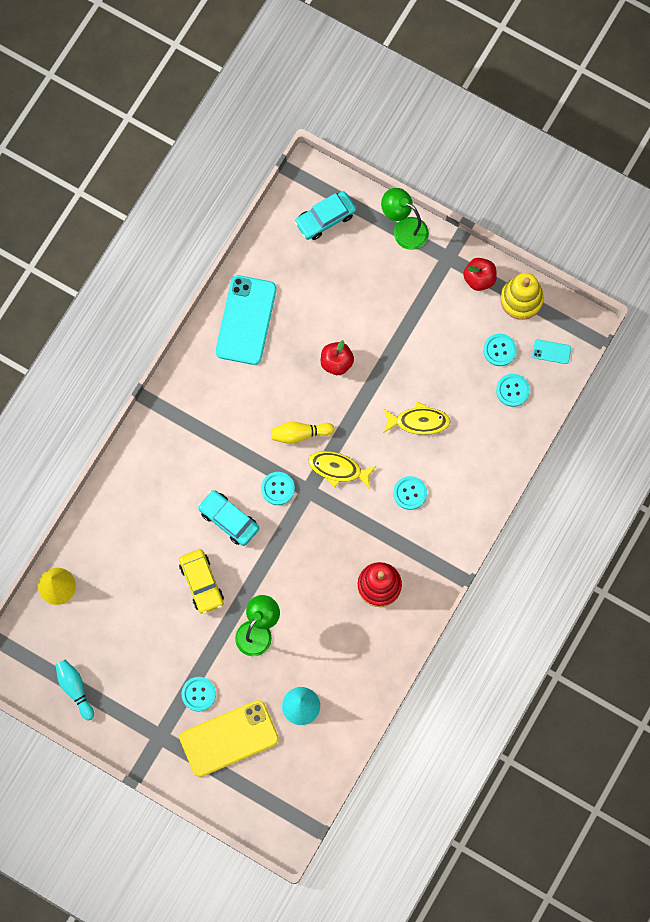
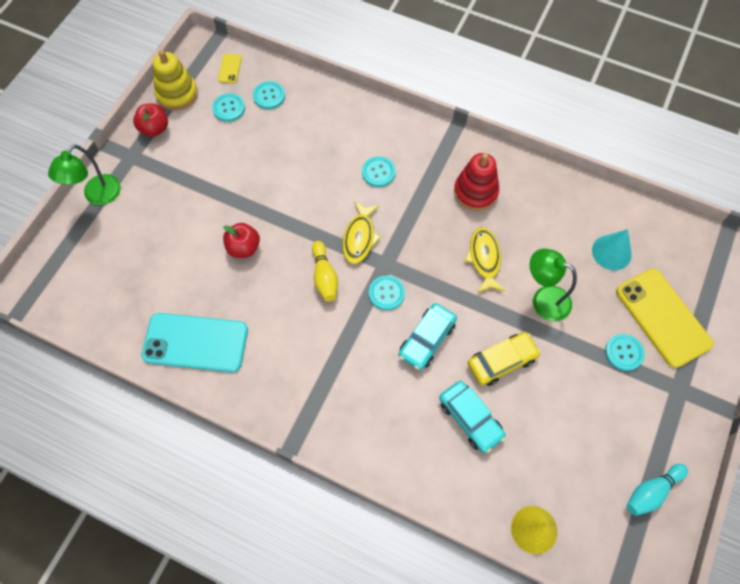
camera: 95 degrees left, 10 degrees down
(325, 218) = (79, 271): turquoise car -> turquoise car (470, 419)
(419, 421) = (304, 170): yellow fish -> yellow fish (484, 258)
(551, 352) = (230, 68): turquoise phone -> yellow phone

